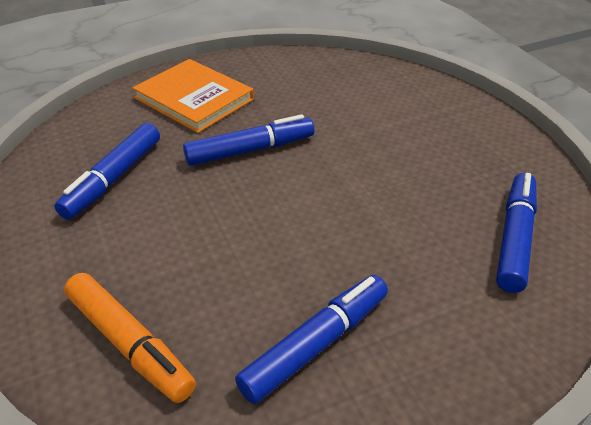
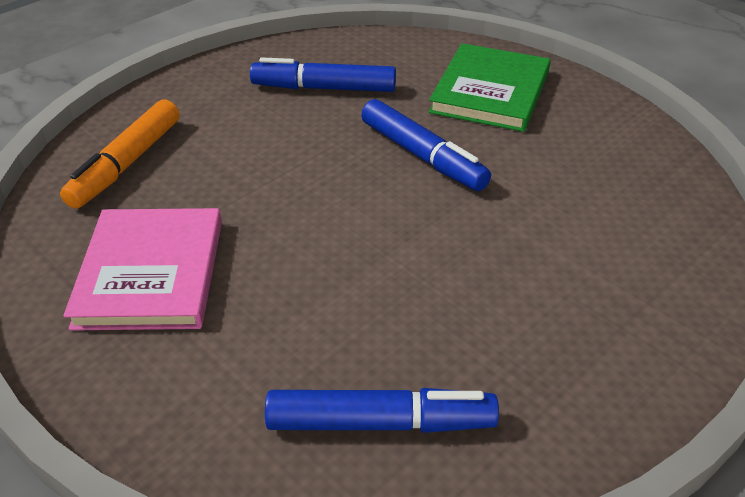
camera: 70 degrees right, 0 degrees up
(194, 99) = (490, 92): orange book -> green book
(316, 344) = (151, 273): blue marker -> pink book

